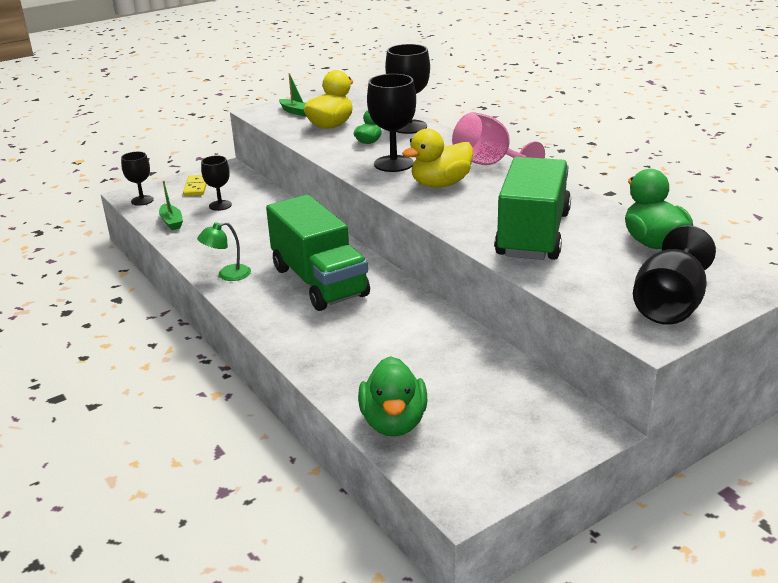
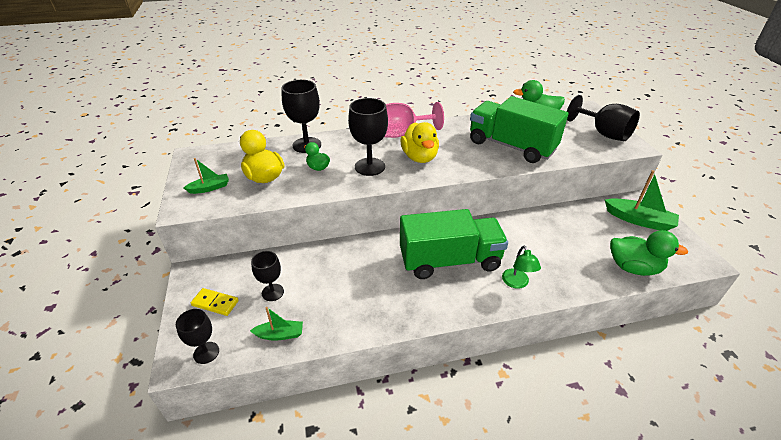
camera: 70 degrees left, 10 degrees up
(227, 275) = (412, 311): green lamp -> green lamp (517, 283)
(527, 426) = (639, 220): none -> green boat

